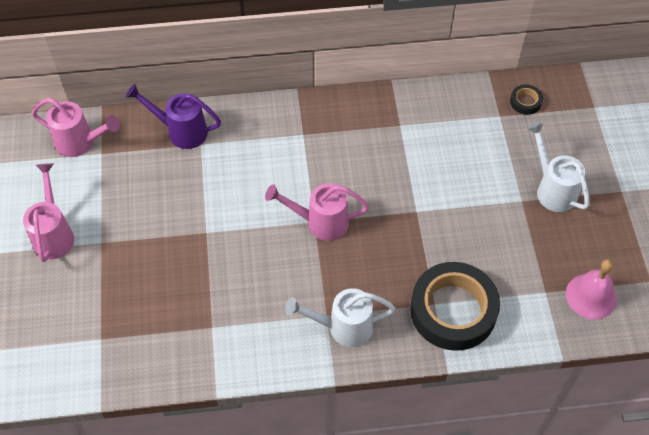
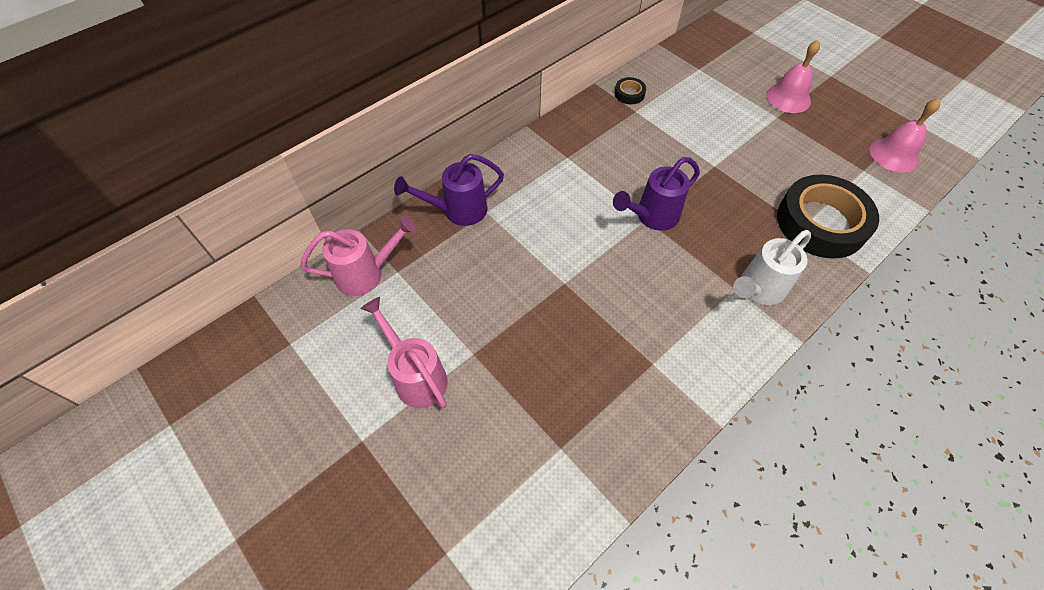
camera: 35 degrees left, 0 degrees up
(321, 222) = (652, 216): pink watering can -> purple watering can
(525, 102) = (706, 51): black tape -> black tape (629, 94)
(553, 189) = (788, 98): white watering can -> pink bell

